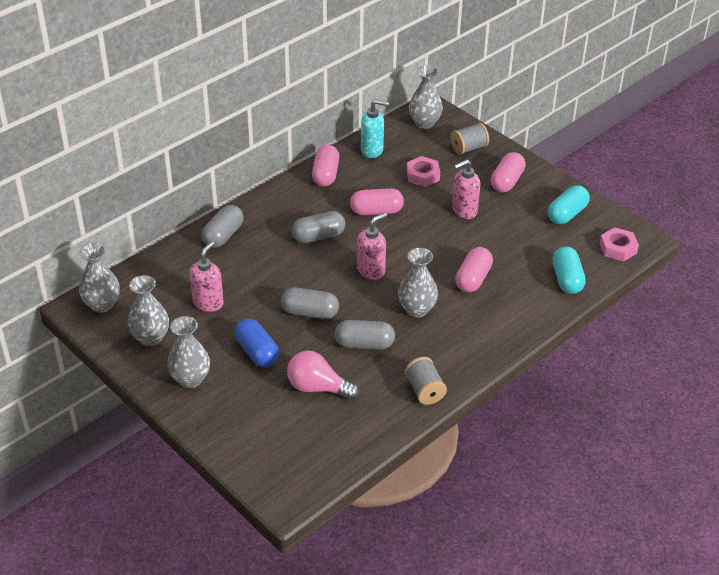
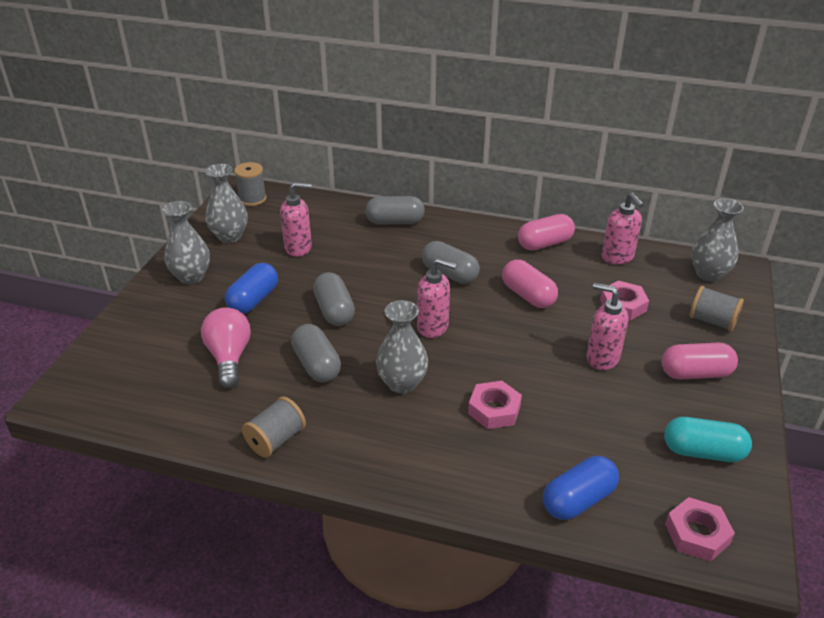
camera: 60 degrees right, 5 degrees down
(102, 305) = (252, 199): grey vase -> grey spool
(372, 150) = (617, 257): turquoise soap dispenser -> pink soap dispenser
(473, 279) = (494, 409): pink capsule -> pink nut
(567, 279) = (578, 500): turquoise capsule -> blue capsule

